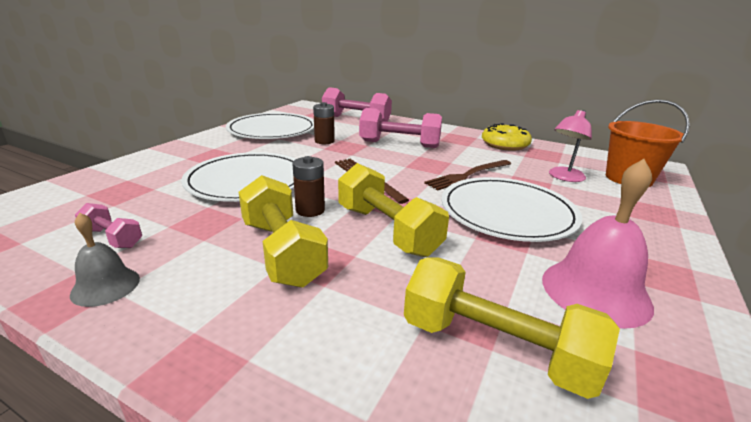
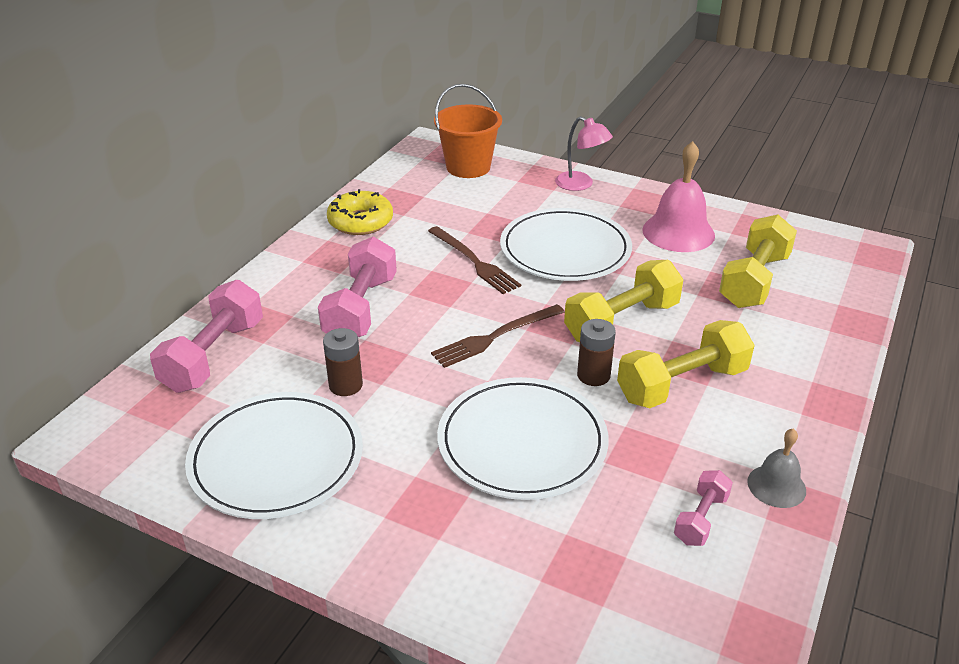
camera: 90 degrees left, 10 degrees up
(564, 177) = (471, 202): pink lamp -> pink lamp (580, 184)

